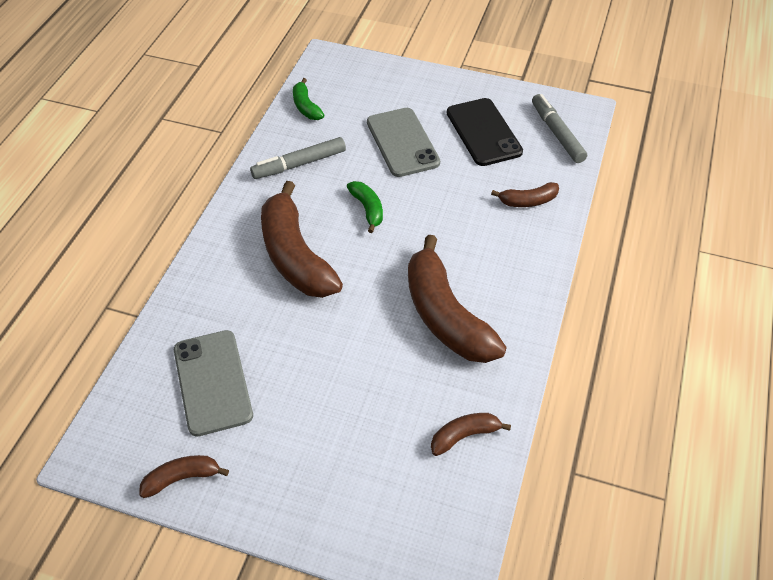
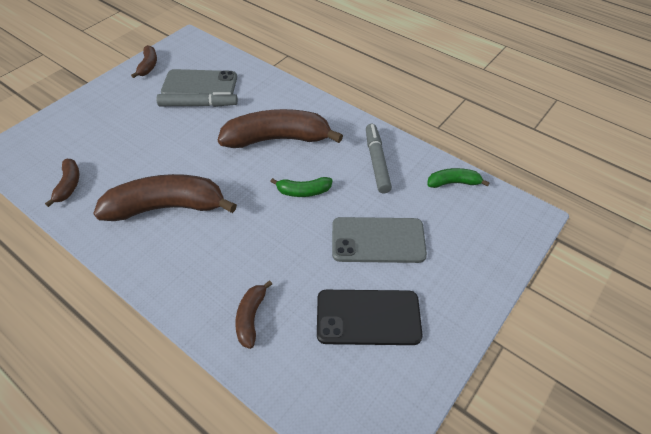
camera: 110 degrees right, 0 degrees up
(557, 134) = (337, 397): grey marker -> grey marker (198, 105)

